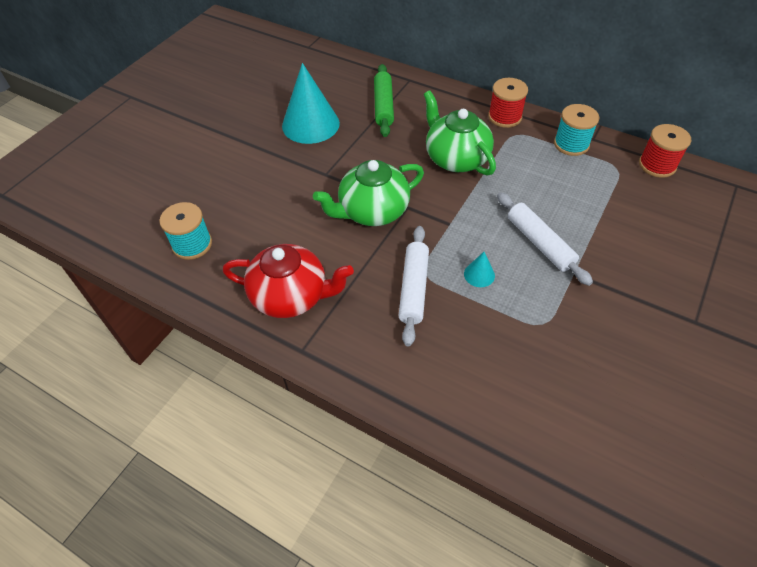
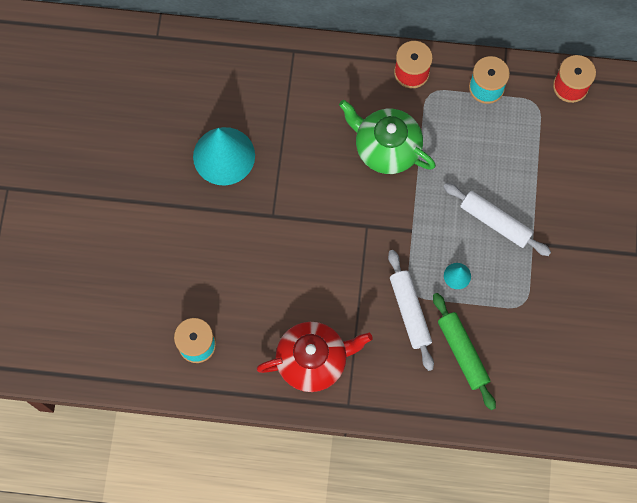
camera: 25 degrees left, 20 degrees up
(372, 211) = (338, 243): green teapot -> none
(383, 106) = (284, 101): green rolling pin -> green rolling pin (462, 353)

